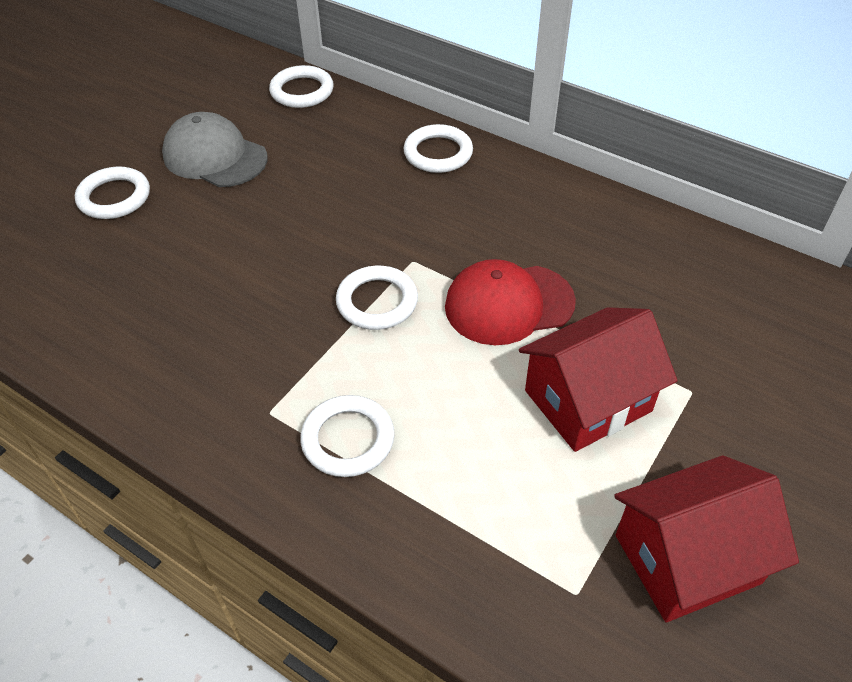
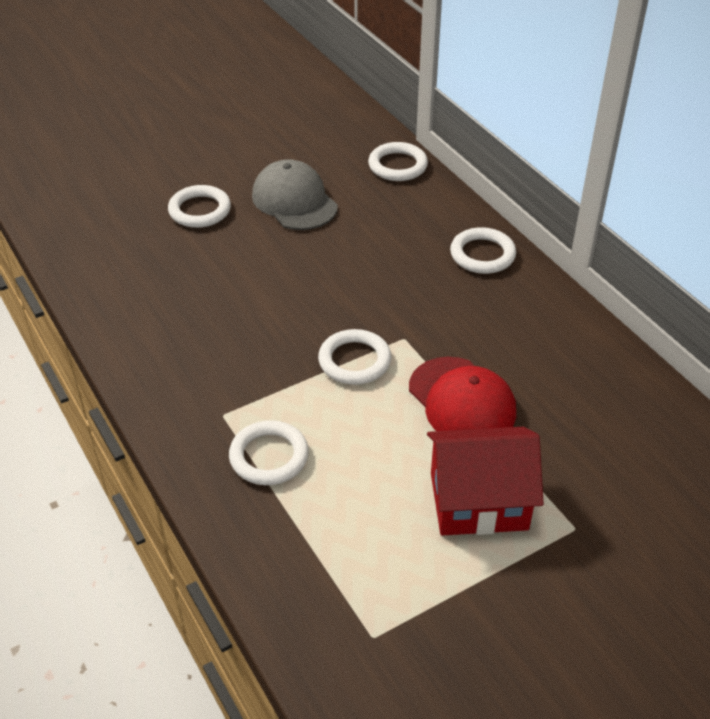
camera: 25 degrees right, 5 degrees down
(508, 304) = (462, 401): red cap -> red cap turned 135 degrees counterclockwise
(687, 559) = (479, 650): red house -> none

